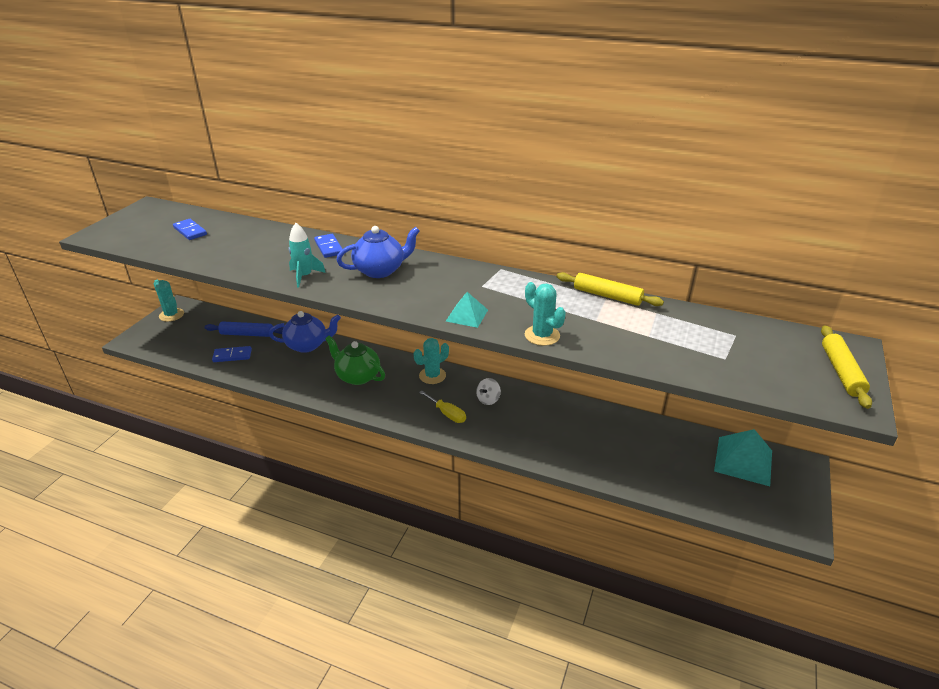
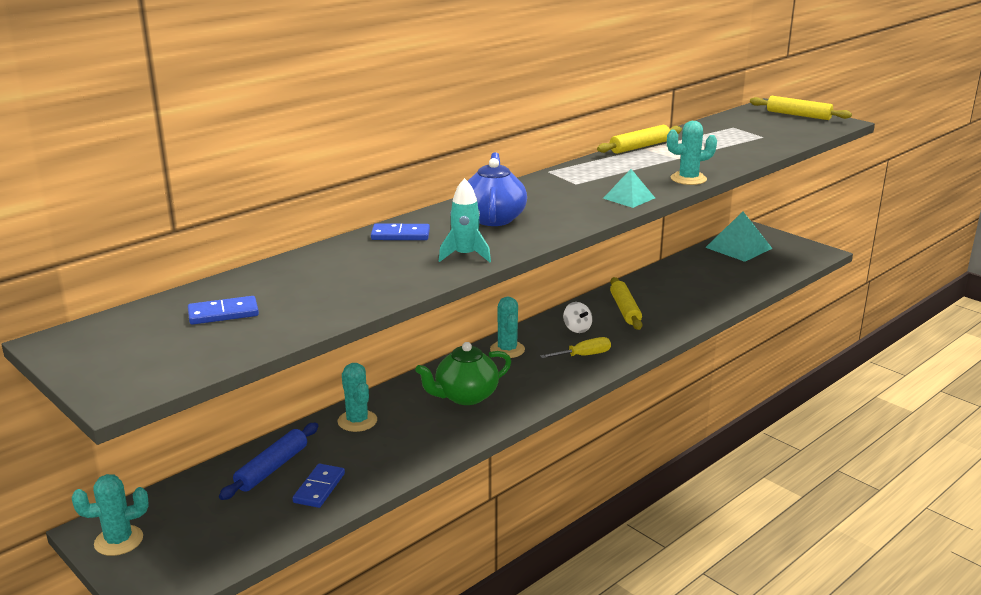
camera: 65 degrees left, 10 degrees down
(307, 345) = (357, 421): blue teapot -> turquoise cactus
(541, 416) = (625, 310): none -> yellow rolling pin

